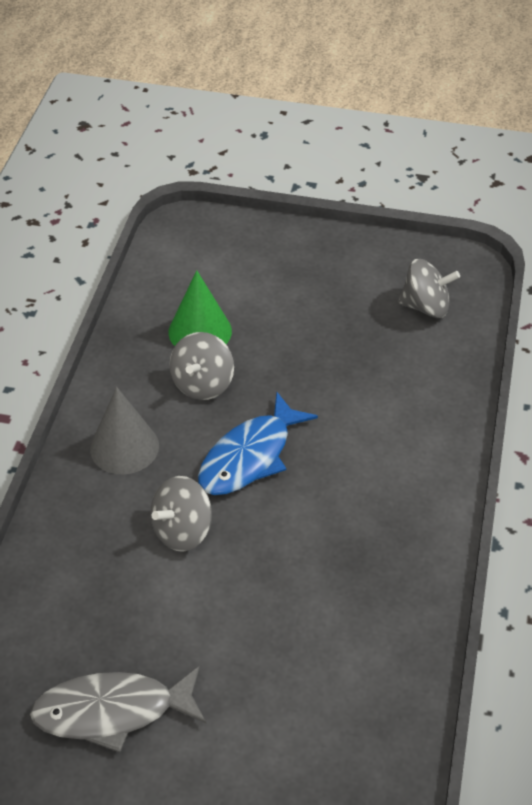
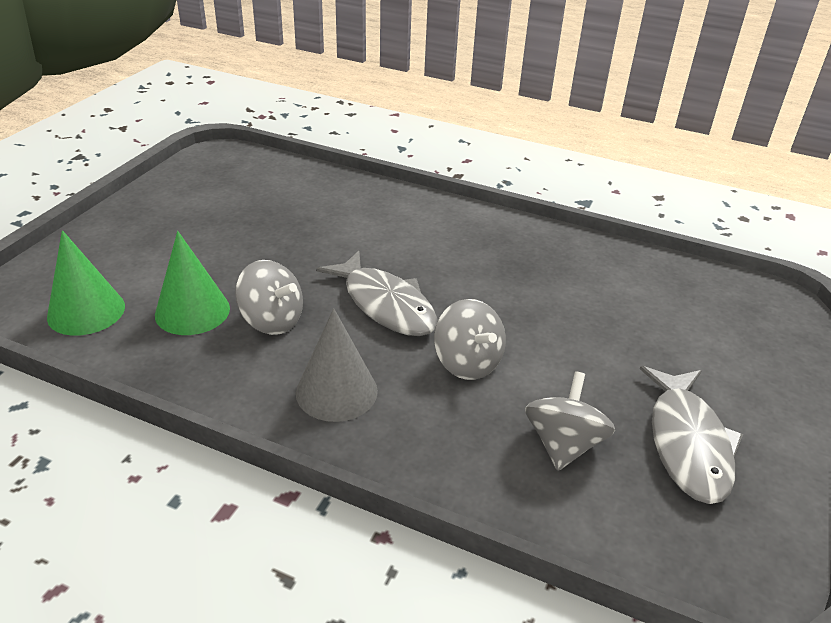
camera: 80 degrees left, 10 degrees down
(181, 271) = (86, 311): none -> green cone
(250, 456) = (385, 304): blue fish -> grey fish
(426, 307) = (251, 181): grey spinning top -> grey spinning top (563, 444)

